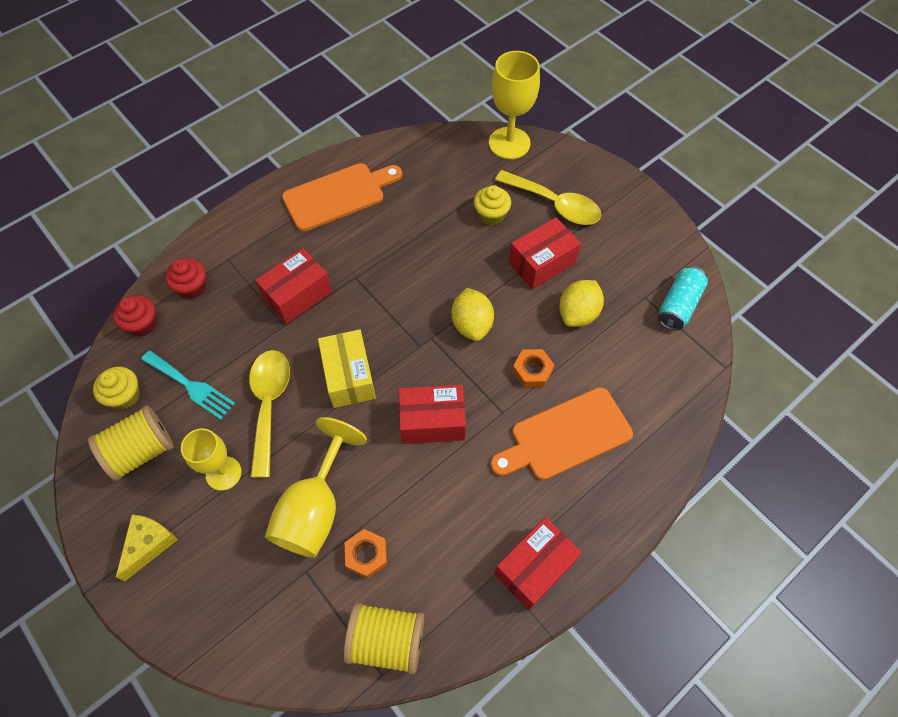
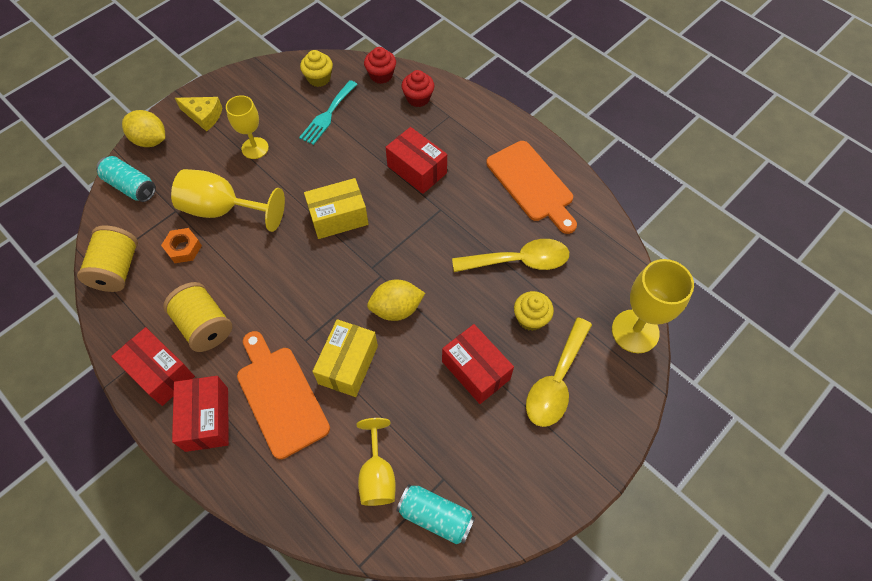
camera: 85 degrees right, 0 degrees up
(141, 451) = (274, 97): yellow spool -> yellow spool (204, 326)
(252, 639) = (131, 186): none -> turquoise can
(269, 404) = (312, 166): yellow spoon -> yellow spoon (519, 261)
(432, 422) = (296, 284): red box -> red box (207, 419)
(532, 371) = (348, 364): orange nut -> yellow box
(578, 314) = (416, 407): yellow lemon -> yellow lemon (150, 140)
(644, 349) = (377, 475): none -> yellow goblet

